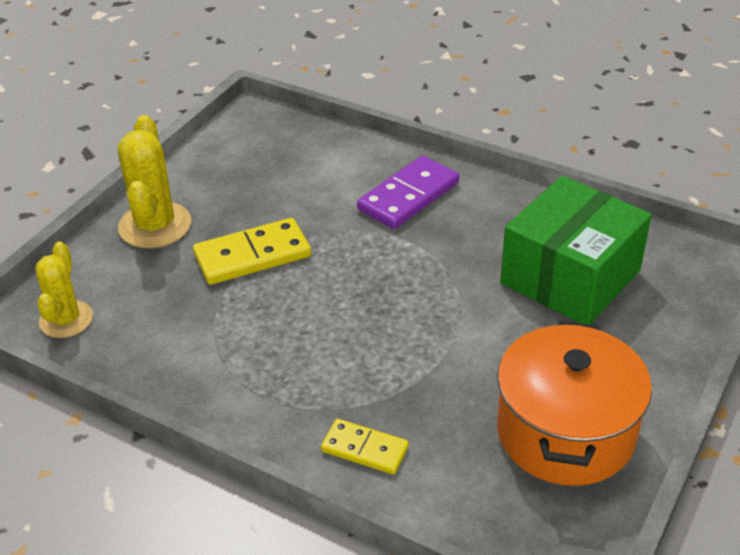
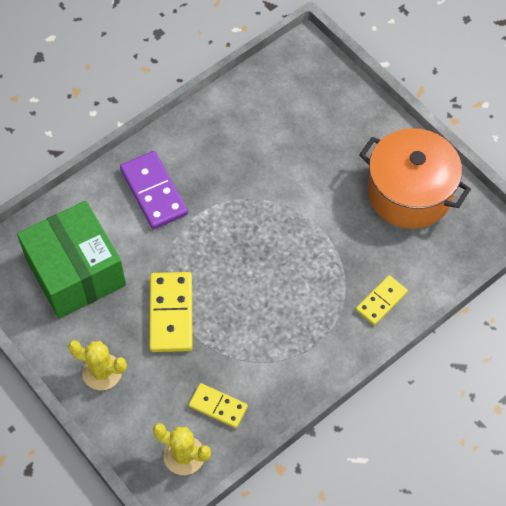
camera: 70 degrees left, 20 degrees up
(140, 330) = (218, 406): none -> yellow domino
(155, 225) = (102, 372): yellow cactus -> yellow cactus, size x0.67
(570, 277) = (284, 132): green box -> green box (76, 272)

